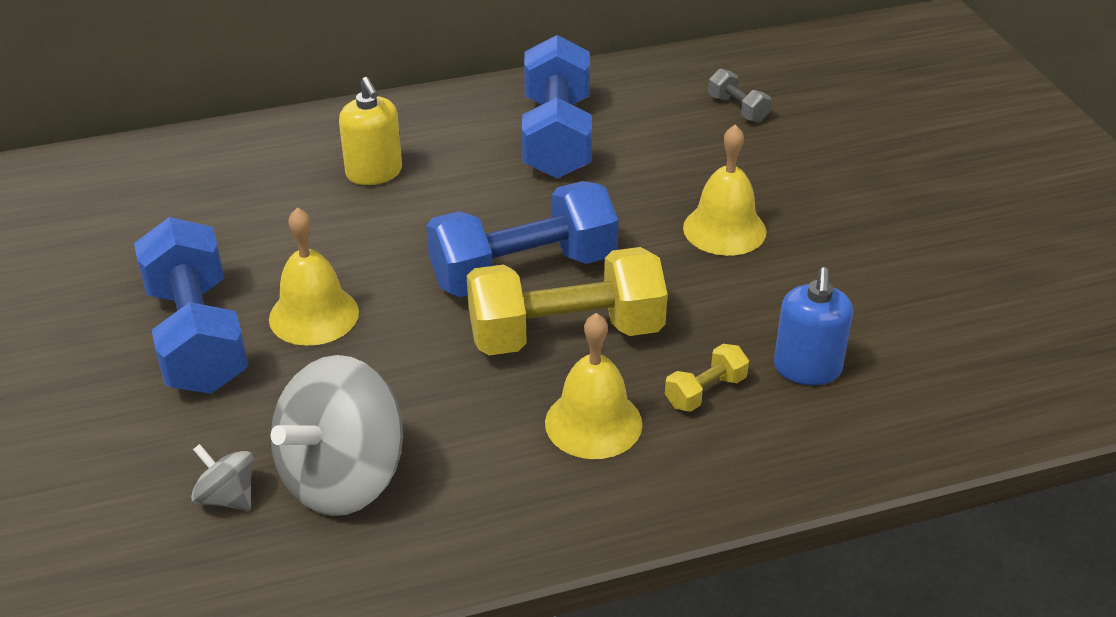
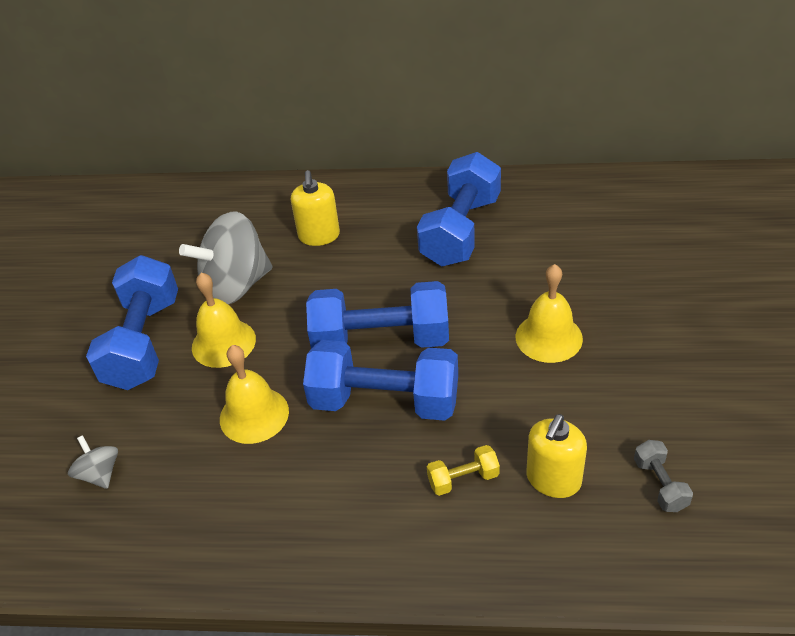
camera: 25 degrees right, 5 degrees up
(342, 478) = (177, 480): grey spinning top -> grey spinning top (235, 286)
(566, 334) = (385, 401): yellow dumbbell -> blue dumbbell
(593, 423) = (367, 483): yellow bell -> yellow bell (254, 415)
(737, 109) = (612, 231): grey dumbbell -> grey dumbbell (660, 484)
(807, 368) = (553, 479): blue soap dispenser -> yellow soap dispenser

